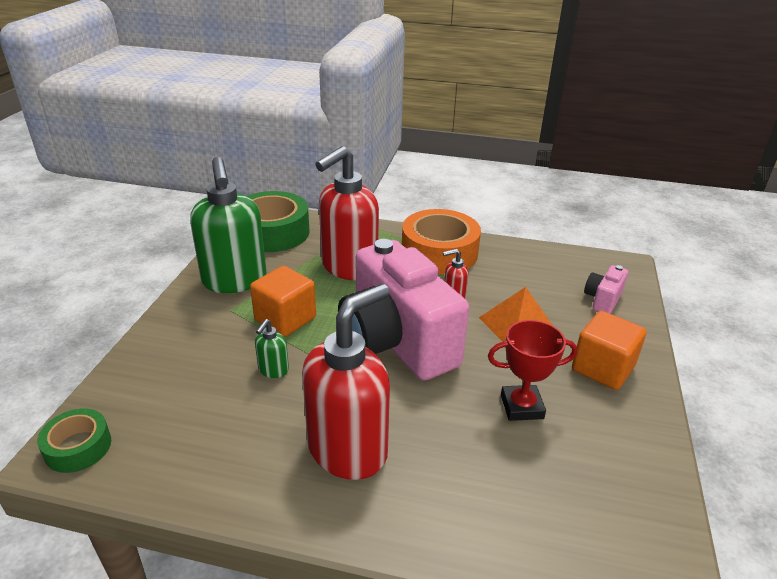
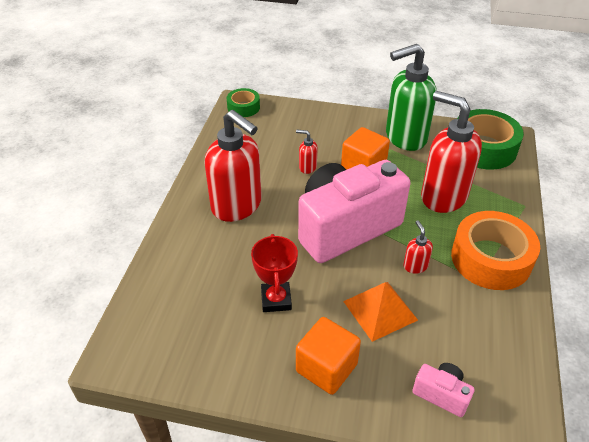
camera: 90 degrees right, 10 degrees up
(273, 370) = (307, 167): green soap dispenser -> red soap dispenser

